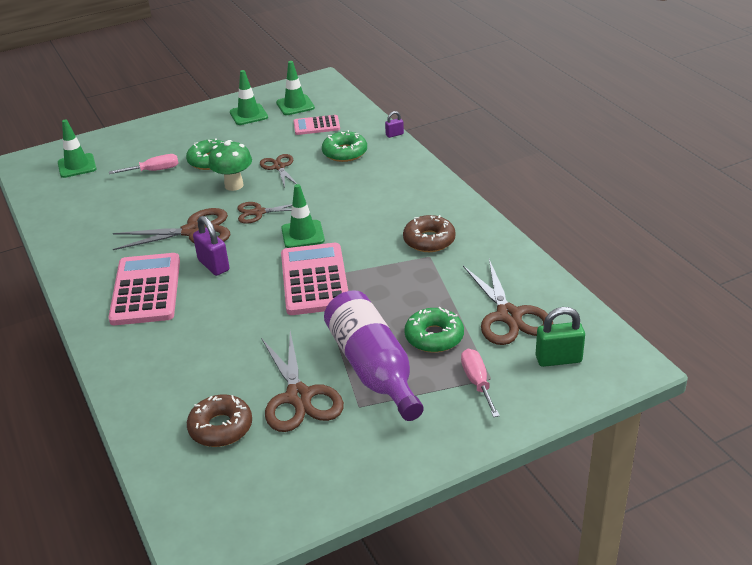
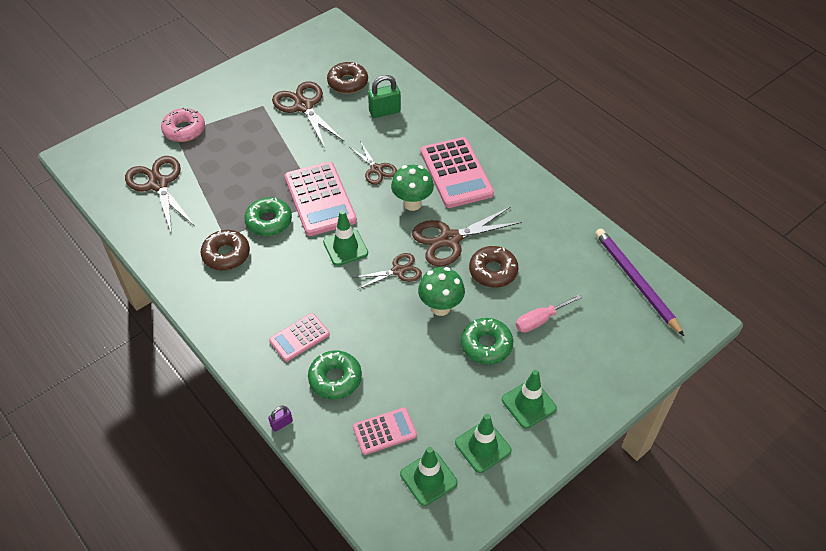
camera: 165 degrees right, 15 degrees up
(49, 187) = (635, 281): none -> purple pencil
(77, 166) = (632, 318): green traffic cone -> green traffic cone (528, 404)
(169, 204) = (493, 271): none -> brown donut
(213, 265) = (412, 203): purple padlock -> green mushroom
(279, 167) = (403, 343): brown scissors -> brown scissors (376, 169)
(368, 177) = (299, 337): none -> pink calculator
(373, 368) = (257, 131): purple bottle -> none
(434, 337) = (216, 160): green donut -> green donut (269, 221)
(477, 382) = (184, 130): pink screwdriver -> pink donut
(558, 359) = (125, 153): green padlock -> green padlock (384, 111)

